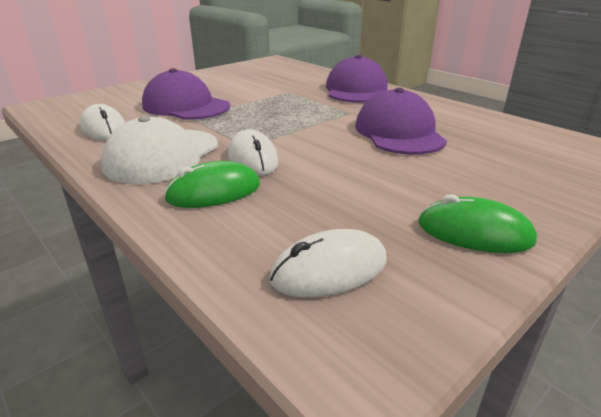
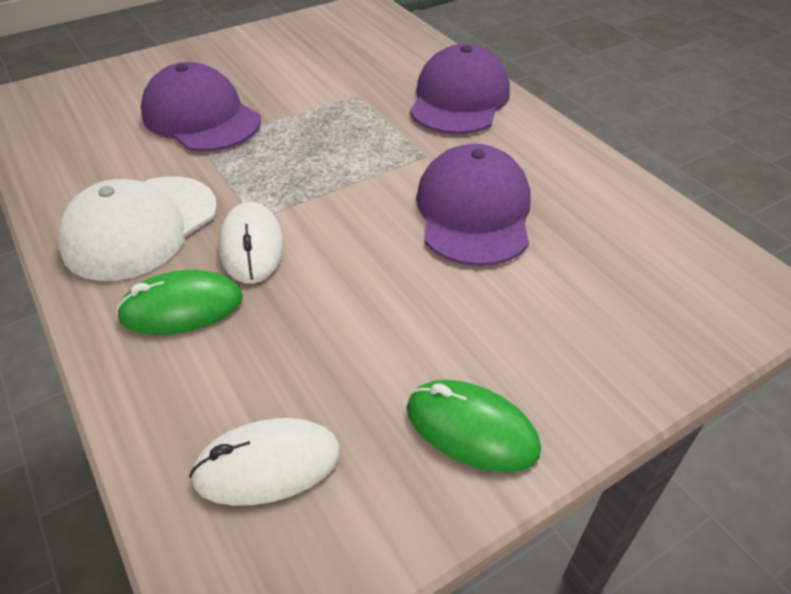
camera: 10 degrees right, 15 degrees up
(104, 128) = (82, 158): white mouse -> none

